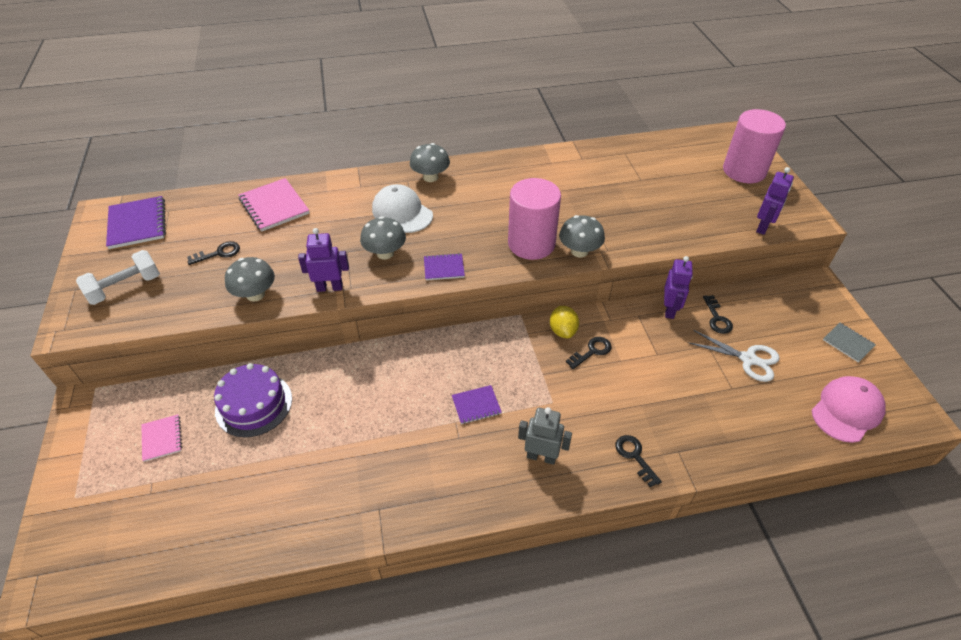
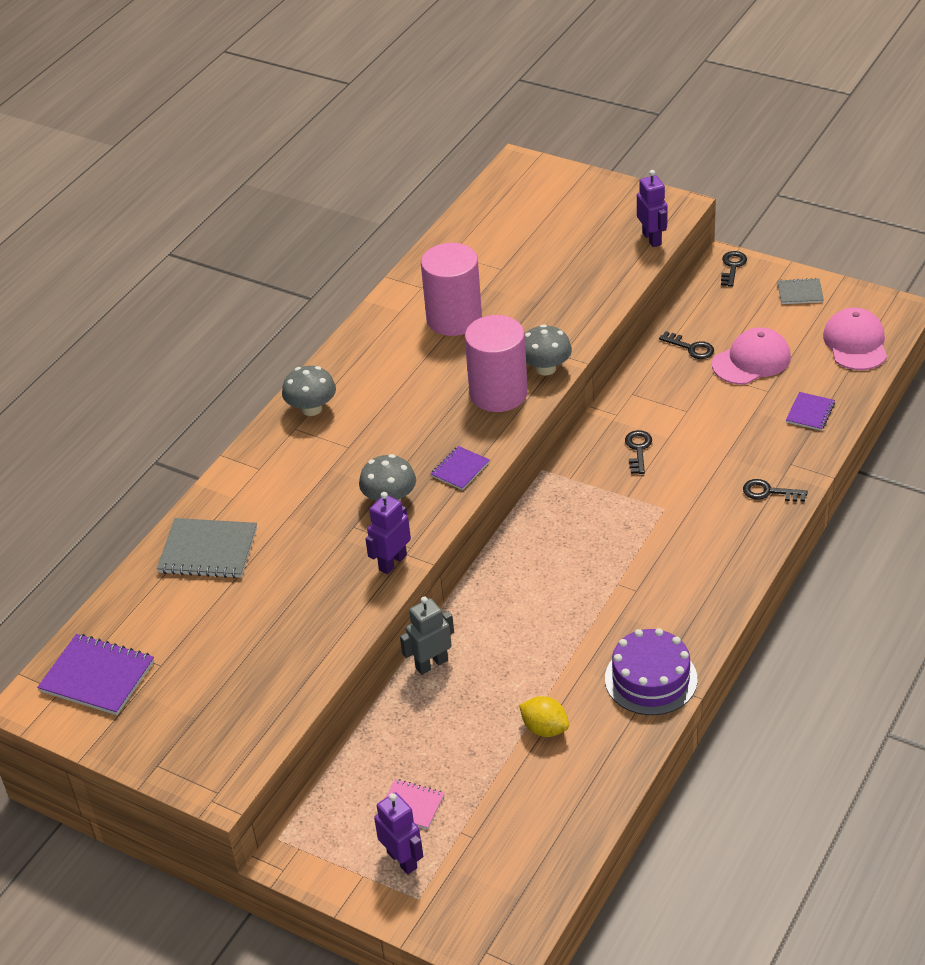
camera: 45 degrees left, 5 degrees down
(125, 287) = (204, 722): white dumbbell -> none
(218, 253) = (236, 626): black key -> black key (732, 267)
(254, 404) = (442, 717): purple cake -> purple cake (651, 679)
(255, 294) = (338, 622): grey mushroom -> none
(274, 206) = (208, 550): pink notebook -> grey notebook
(402, 212) = (342, 458): white cap -> none
(476, 405) = (614, 560): purple notebook -> purple notebook (810, 412)
(541, 456) = (710, 548): grey robot -> grey robot (431, 664)
(563, 331) = (594, 453): yellow lemon -> yellow lemon (545, 728)
(669, 310) = (648, 370): purple robot -> purple robot (402, 860)
(744, 171) = (572, 198): pink cylinder -> pink cylinder (454, 319)
(748, 359) = (751, 361): white scissors -> pink cap

